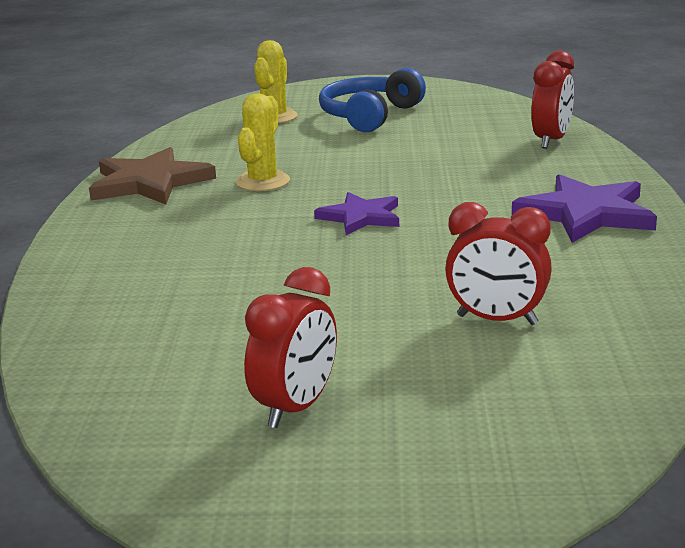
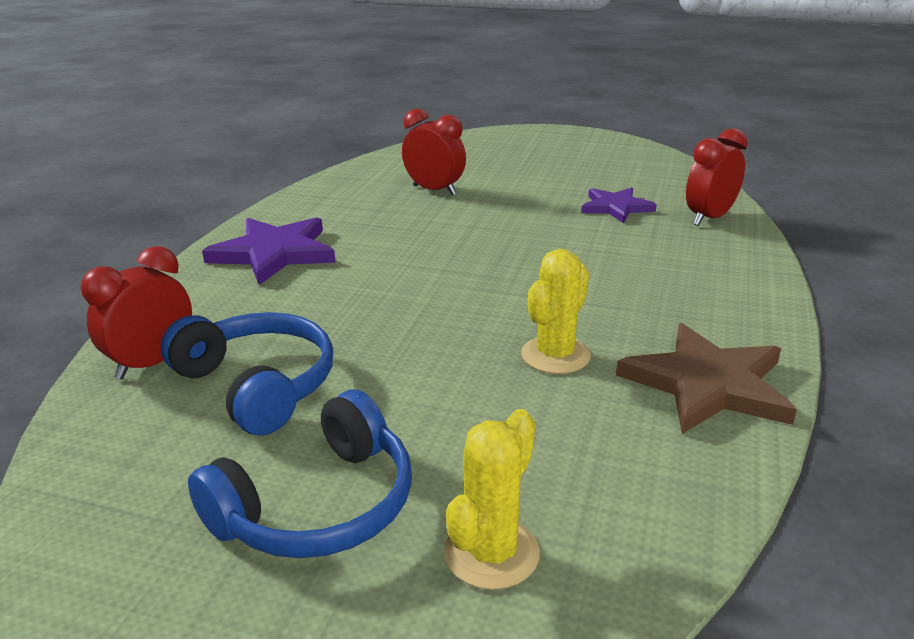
camera: 165 degrees left, 5 degrees up
(296, 408) = (575, 168): red clock -> red clock (709, 218)
(361, 217) = (470, 282): purple star -> purple star (616, 207)
(462, 142) = (258, 385): none -> blue headphones

